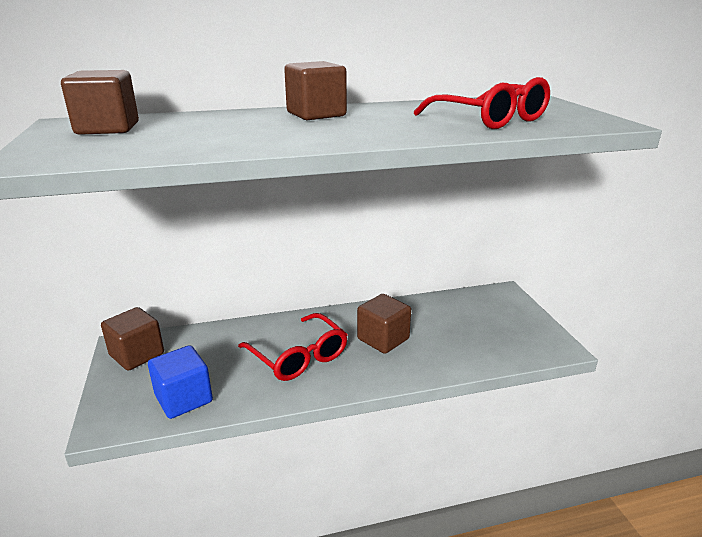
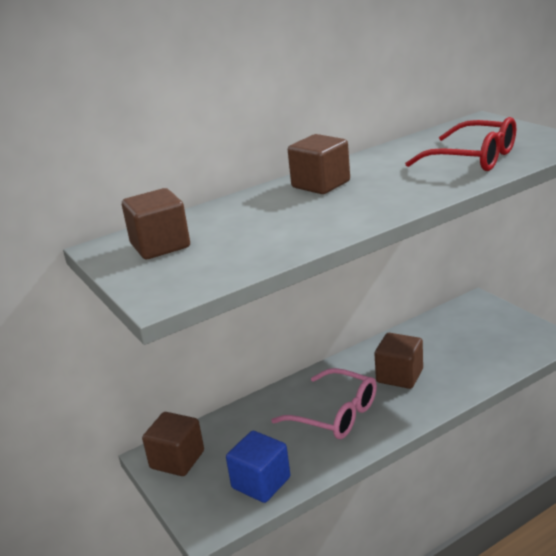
camera: 15 degrees left, 0 degrees up
(298, 356) = (335, 414): red glasses -> pink glasses

